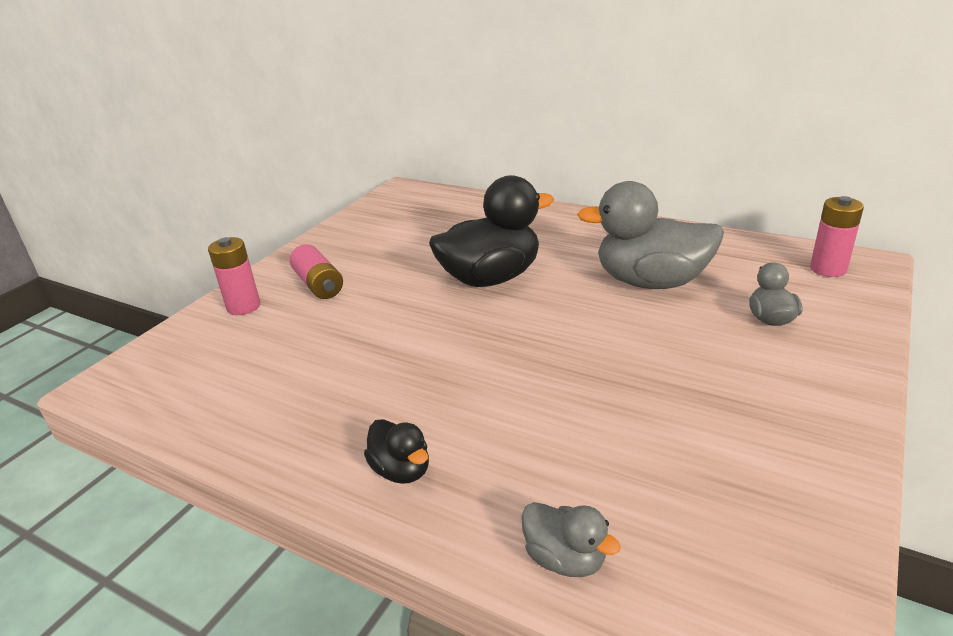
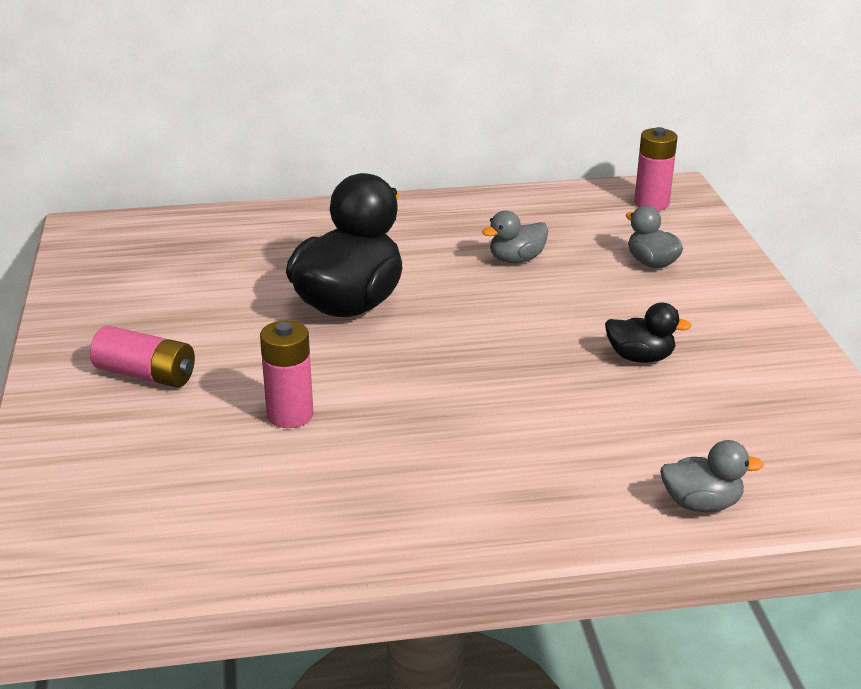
camera: 40 degrees left, 0 degrees up
(243, 307) = (79, 431): pink battery -> pink battery (290, 415)
(401, 470) = (496, 505): black duck -> black duck (640, 357)
(651, 282) = (516, 259): grey duck -> grey duck, size x0.47

